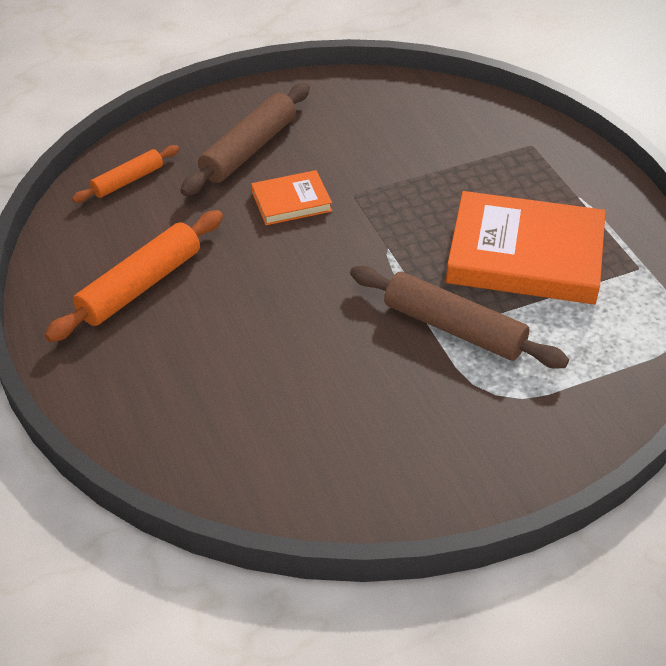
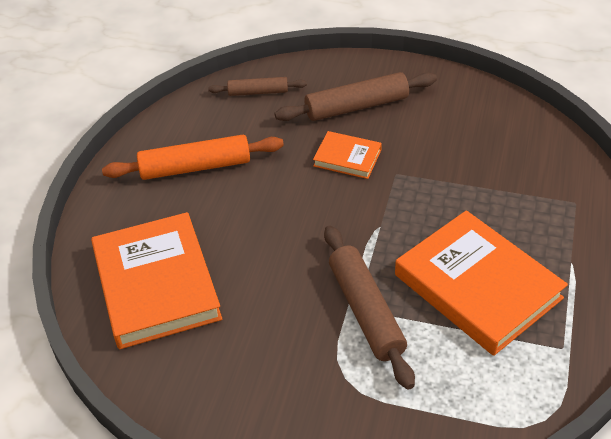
camera: 40 degrees right, 0 degrees up
(128, 181) = (258, 92): orange rolling pin -> brown rolling pin
(225, 418) = (156, 284): none -> orange book

